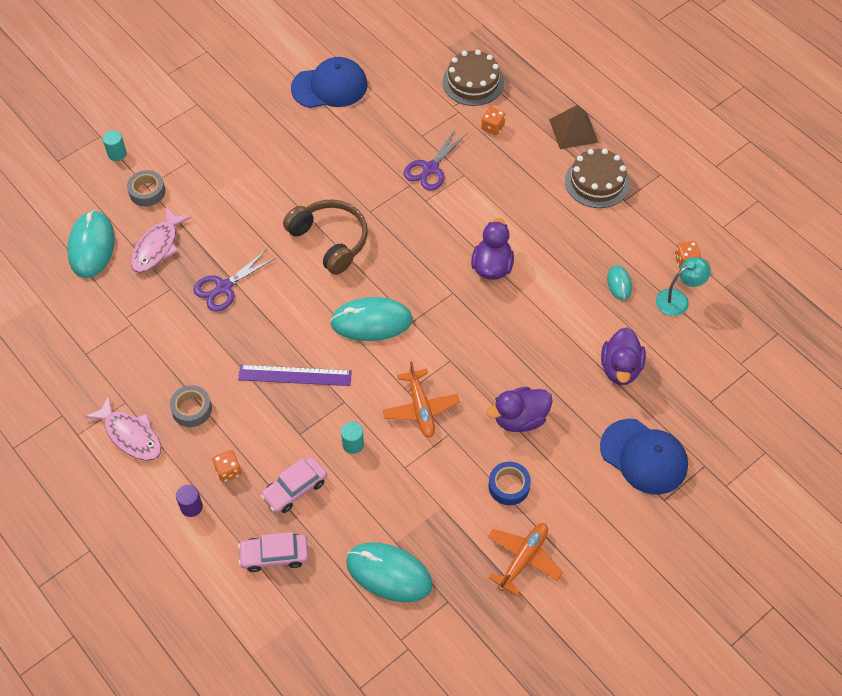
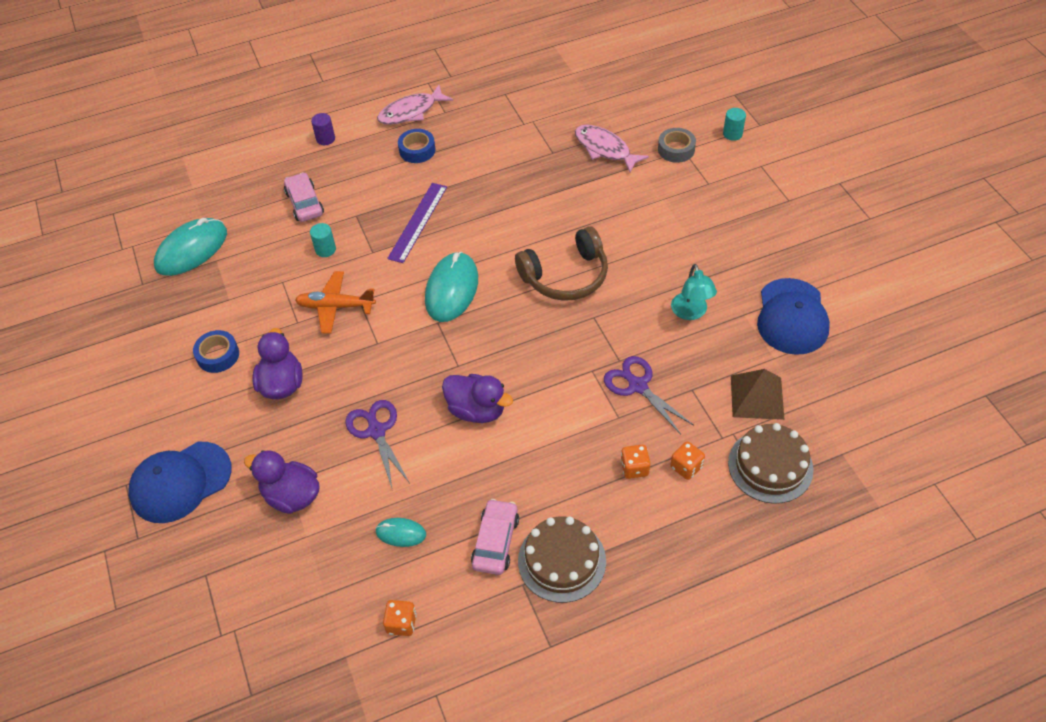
camera: 110 degrees right, 5 degrees down
(91, 246) = (621, 107): turquoise mouse -> none
(192, 409) = (417, 150): grey tape -> blue tape
(224, 287) = (539, 188): purple scissors -> purple scissors (376, 431)
(228, 471) = (345, 164): orange dice -> orange dice (634, 468)
(274, 555) = (253, 181): pink car -> pink car (495, 541)
(523, 559) = (143, 347): orange plane -> none
(573, 130) = (657, 560): brown pyramid -> brown pyramid (757, 397)
(678, 299) = (351, 592): turquoise lamp -> turquoise lamp (691, 313)

